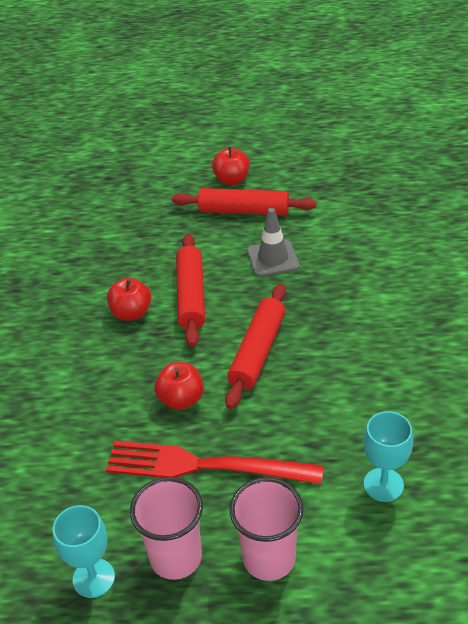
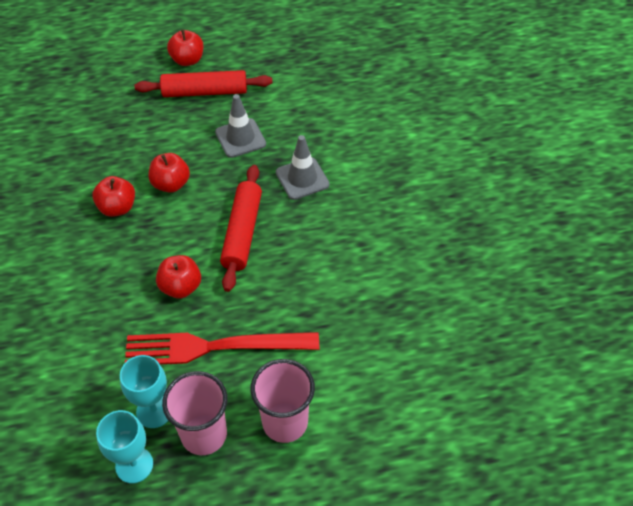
camera: 15 degrees left, 10 degrees up
(191, 296) = (171, 184): red rolling pin -> red apple
(332, 305) = (302, 178): none -> grey traffic cone
(383, 484) = (371, 342): turquoise goblet -> turquoise goblet (154, 411)

